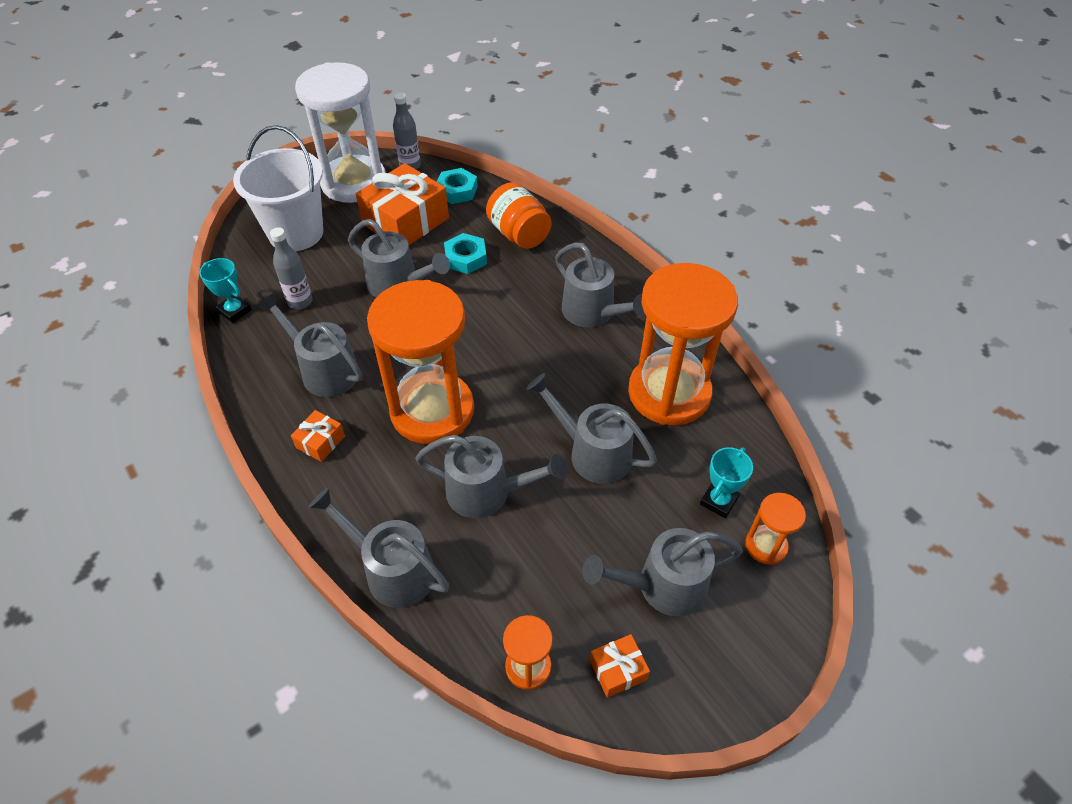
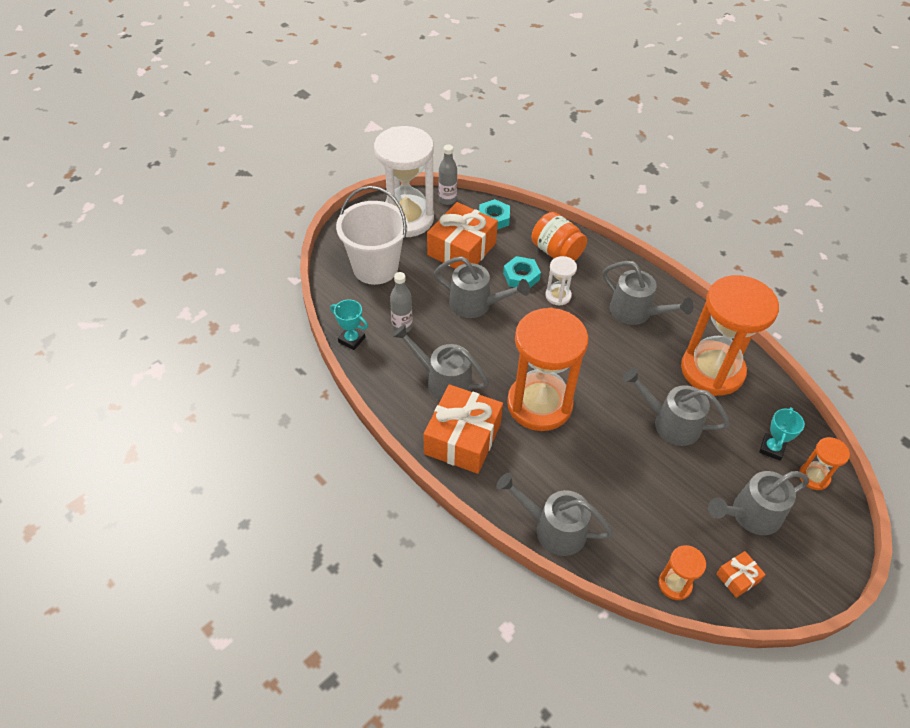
camera: 10 degrees left, 0 degrees up
(320, 442) = (462, 438): orange gift -> orange gift, size x2.21
(488, 492) = (603, 462): grey watering can -> none
(502, 284) = (558, 296): none -> white hourglass

